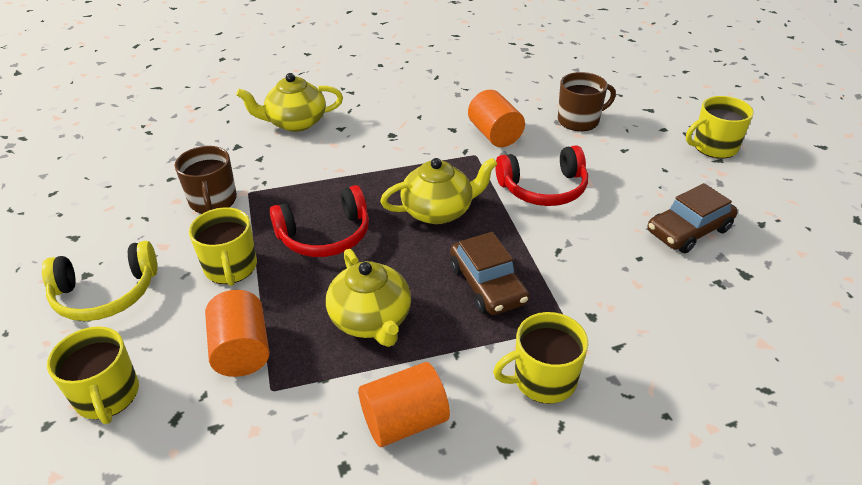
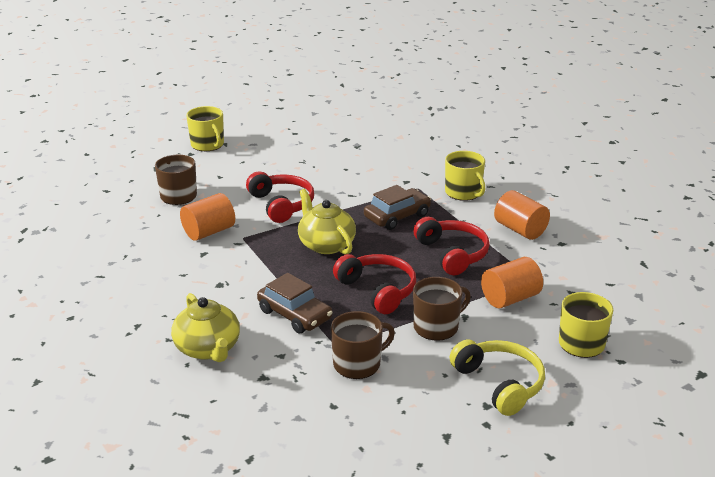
camera: 105 degrees left, 10 degrees down
(231, 268) = (437, 327): yellow mug -> brown mug
(371, 319) = (452, 254): yellow teapot -> red headphones
(688, 230) = (311, 154): brown car -> brown car (295, 314)

